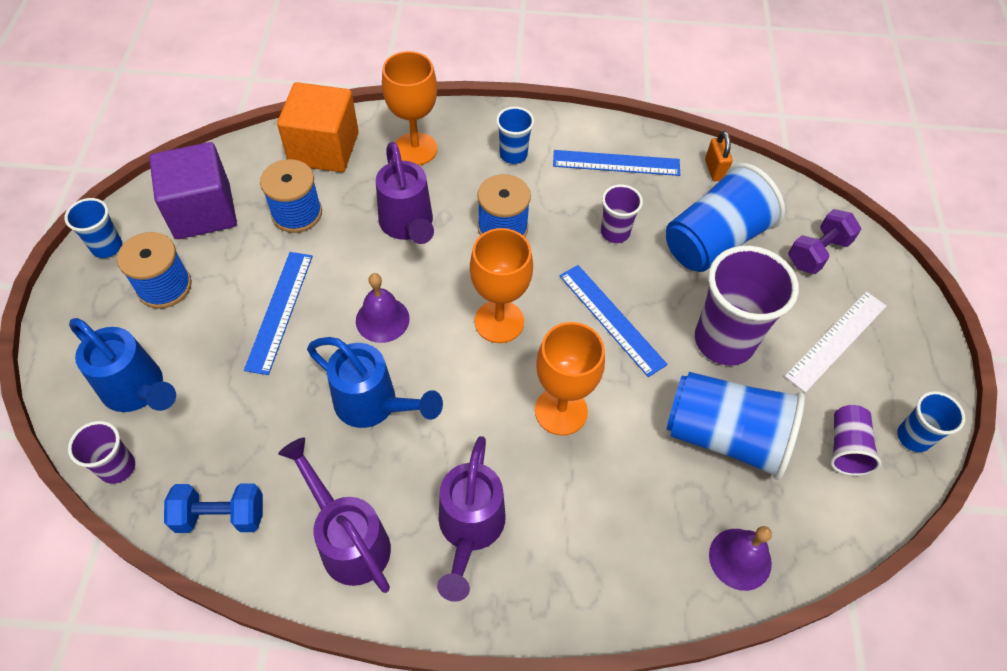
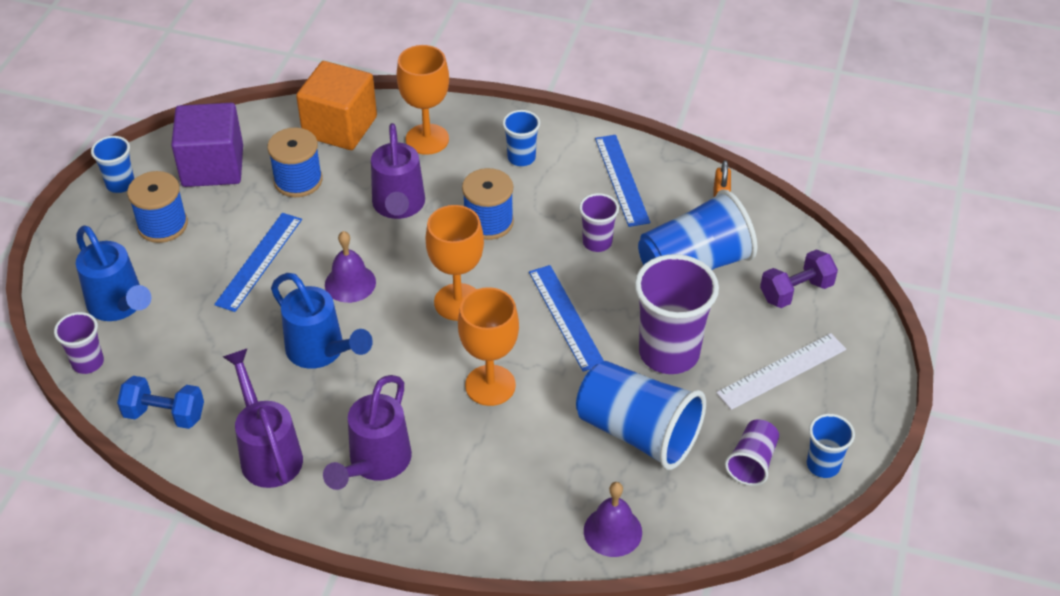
camera: 15 degrees right, 10 degrees down
(616, 163) = (622, 180): blue ruler -> blue ruler turned 60 degrees clockwise

